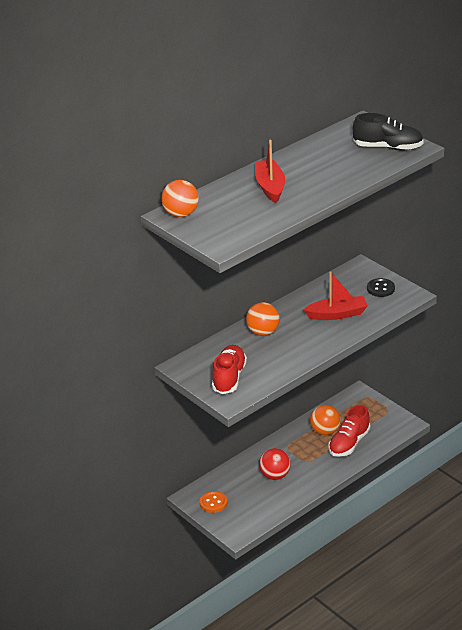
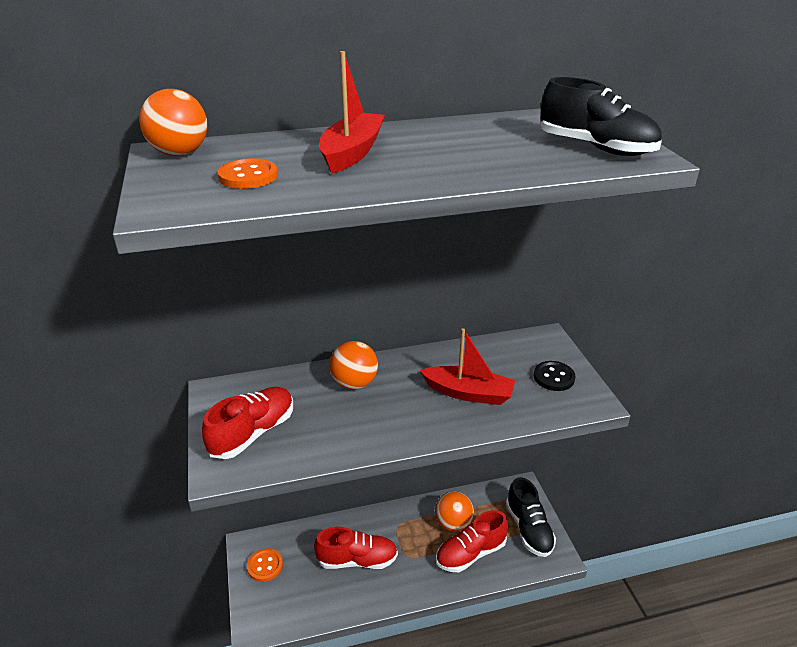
camera: 25 degrees right, 0 degrees up
(237, 217) = (248, 176): none -> orange button
(275, 475) = (357, 560): red ball -> red shoe
(378, 415) = (529, 529): none -> black shoe

